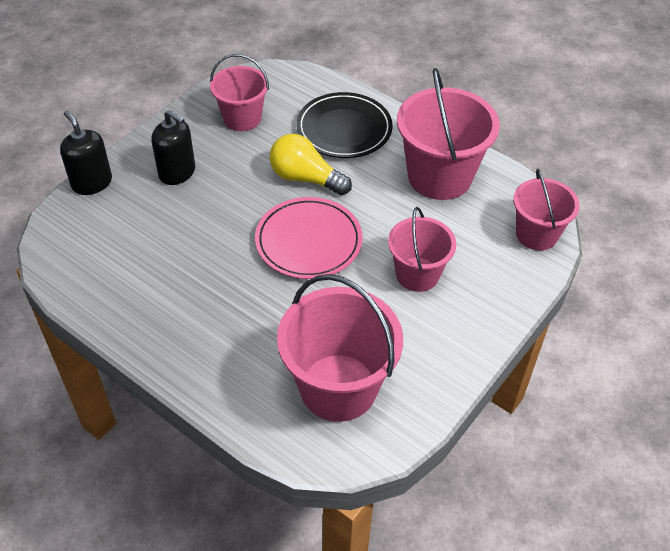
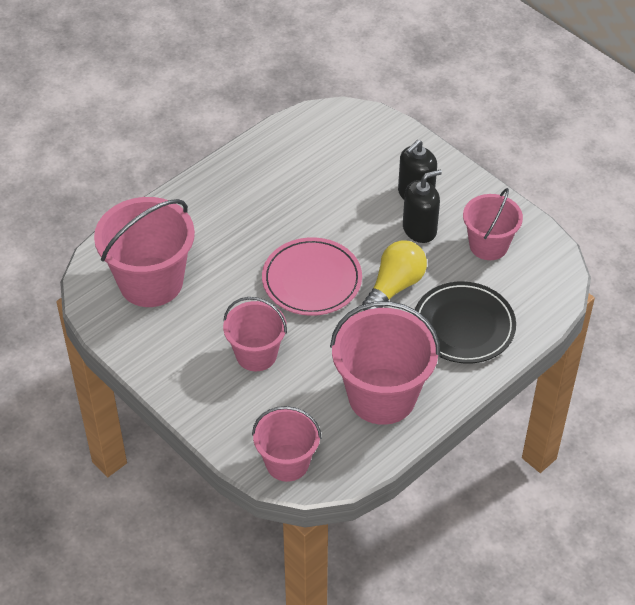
camera: 100 degrees right, 0 degrees up
(92, 183) = (410, 137): black soap dispenser -> black soap dispenser (419, 229)

